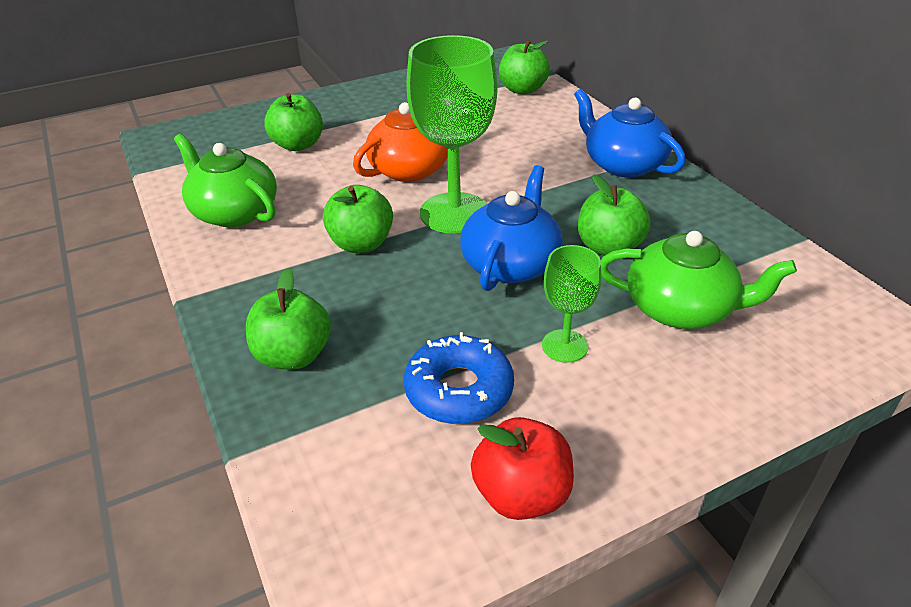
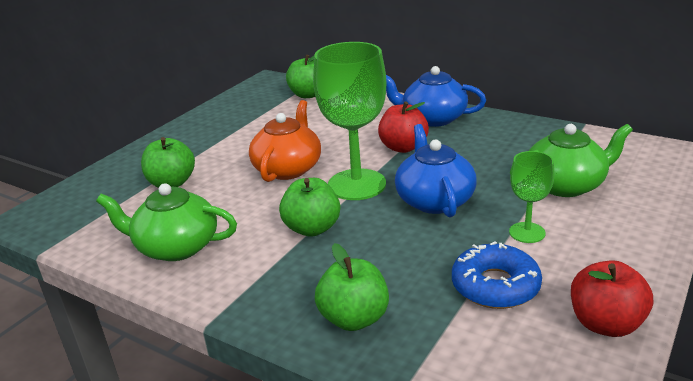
camera: 30 degrees left, 10 degrees down
(550, 188) = (403, 147): none -> red apple
(609, 247) = (483, 168): green apple -> none

